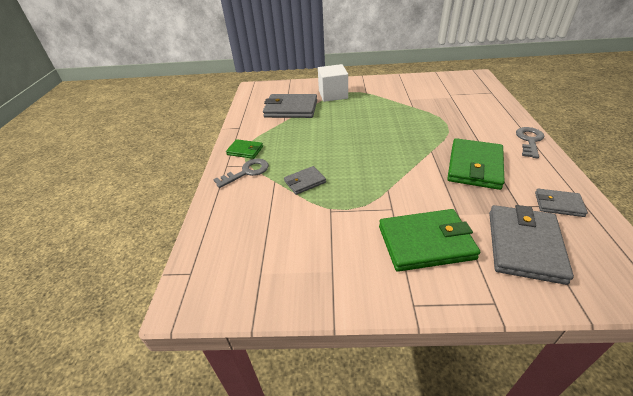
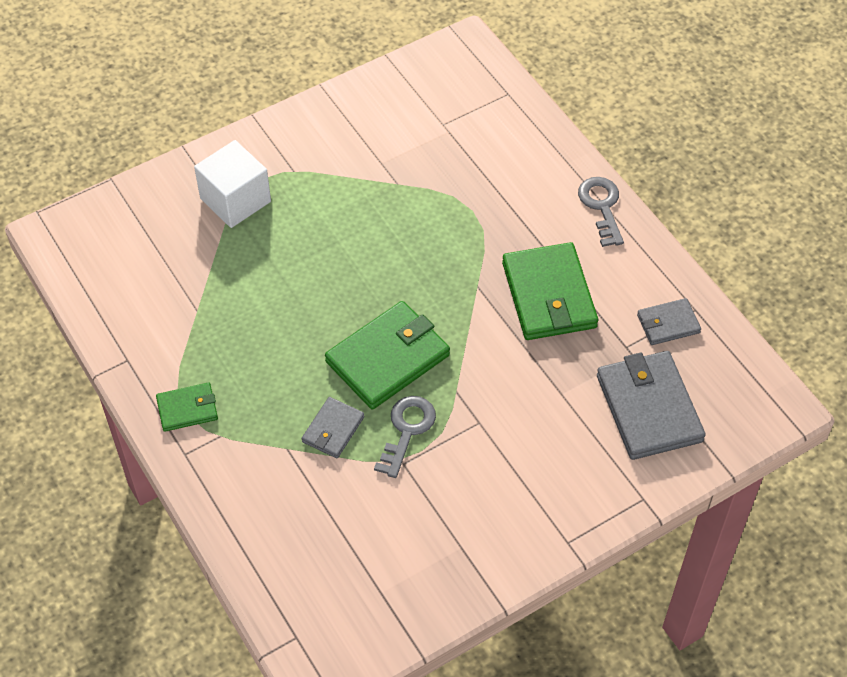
camera: 35 degrees left, 15 degrees up
(247, 172) = (230, 451): grey key -> grey key (407, 430)
(291, 109) = (185, 272): grey wallet -> none
(426, 242) = (544, 456): green wallet -> green wallet (388, 358)

